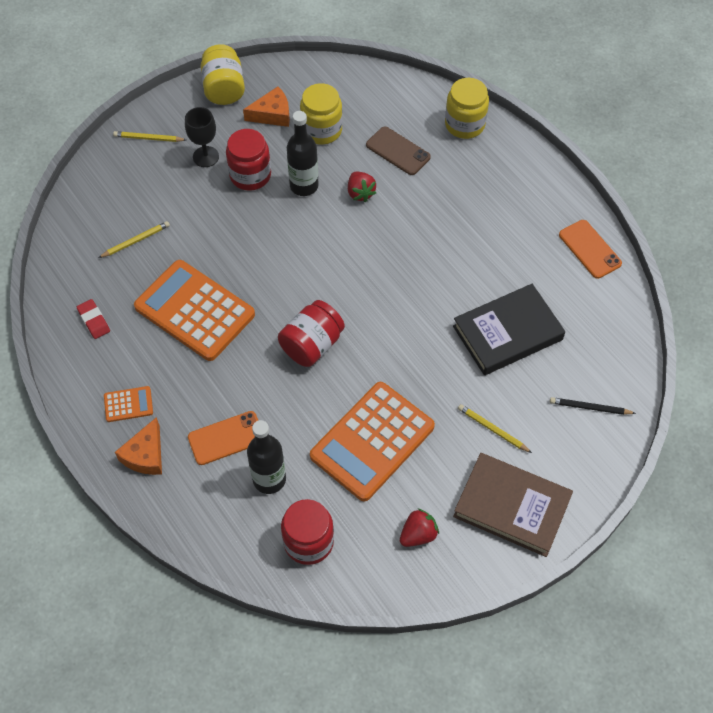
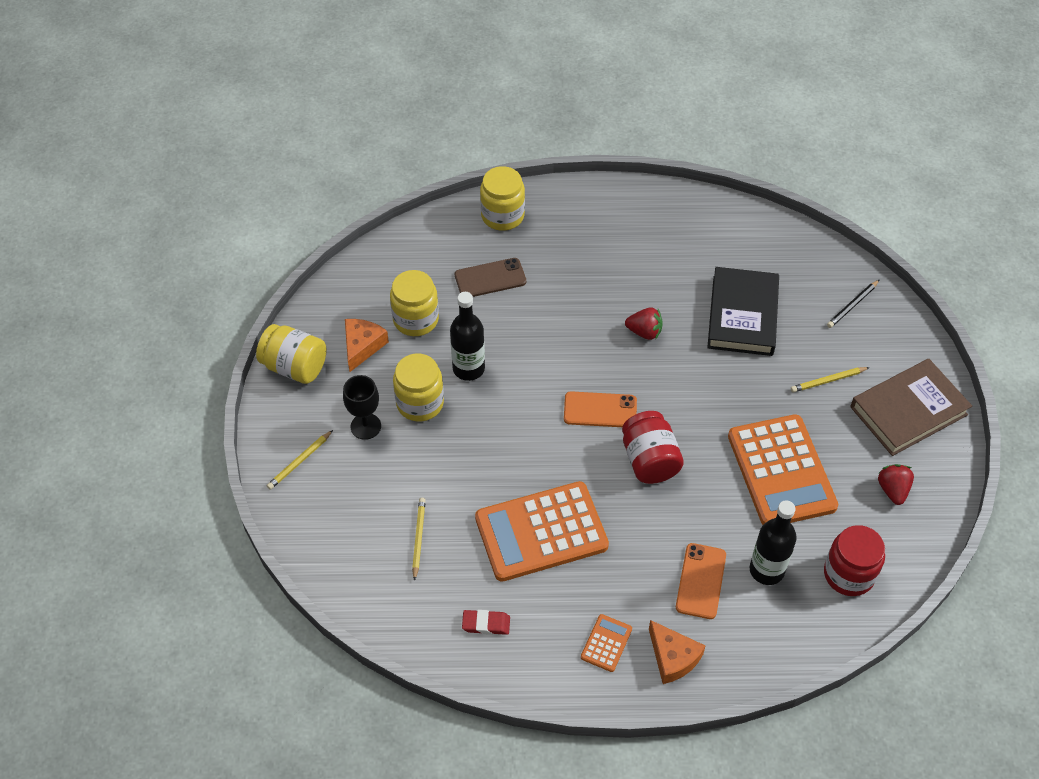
camera: 55 degrees left, 5 degrees down
(250, 175) = (420, 403): red jar -> yellow jar
(360, 193) = (513, 332): red strawberry -> red strawberry (644, 332)
(589, 249) = (702, 213): orange phone -> orange phone (600, 410)

